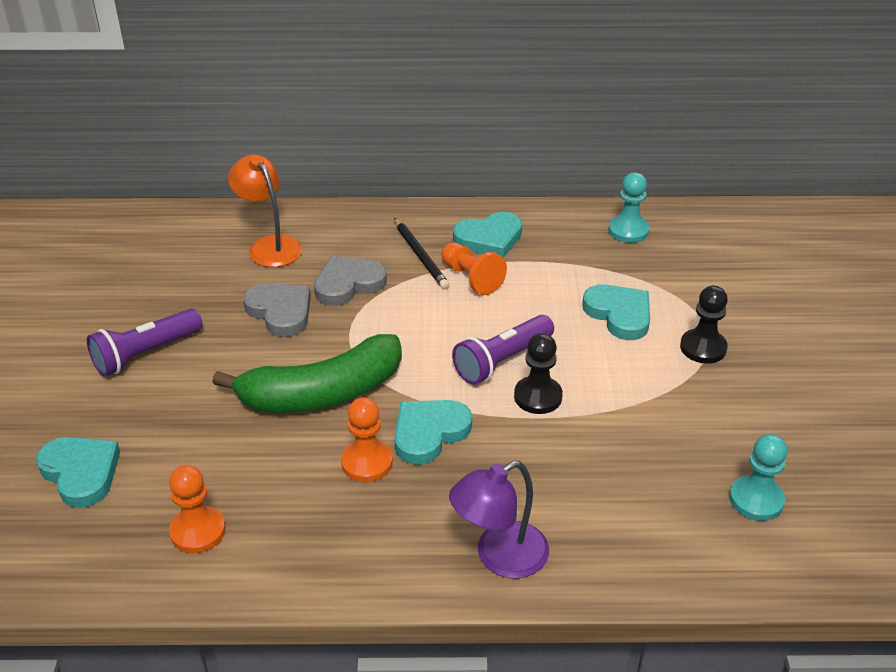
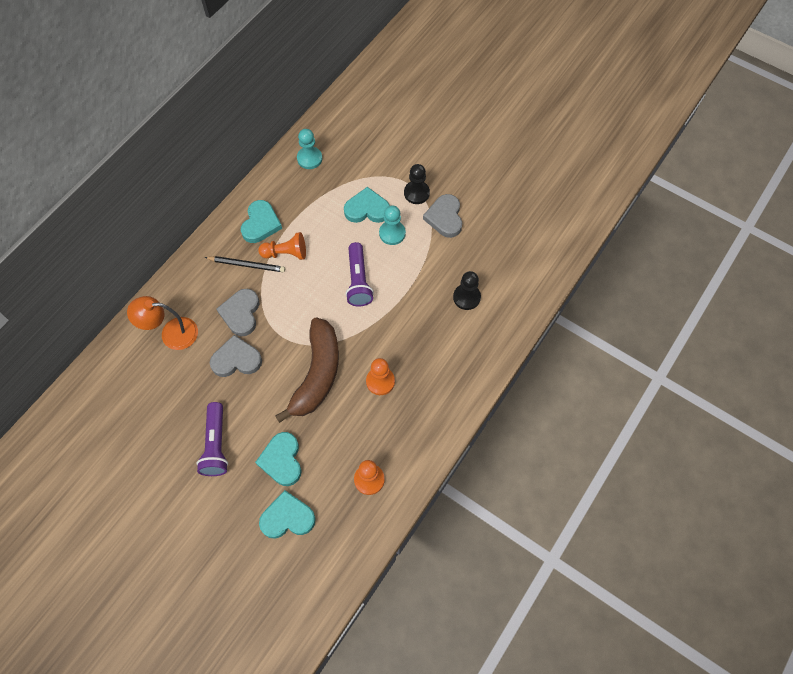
camera: 55 degrees left, 25 degrees up
(322, 393) = (317, 374): green banana -> brown banana
(429, 433) = (381, 343): turquoise heart -> turquoise heart (282, 460)
(499, 557) = (475, 361): purple lamp -> none
(538, 397) = (394, 282): black pawn -> black pawn (466, 297)
(701, 396) = (445, 217): none -> grey heart
(756, 500) = (515, 244): turquoise pawn -> turquoise pawn (392, 233)

